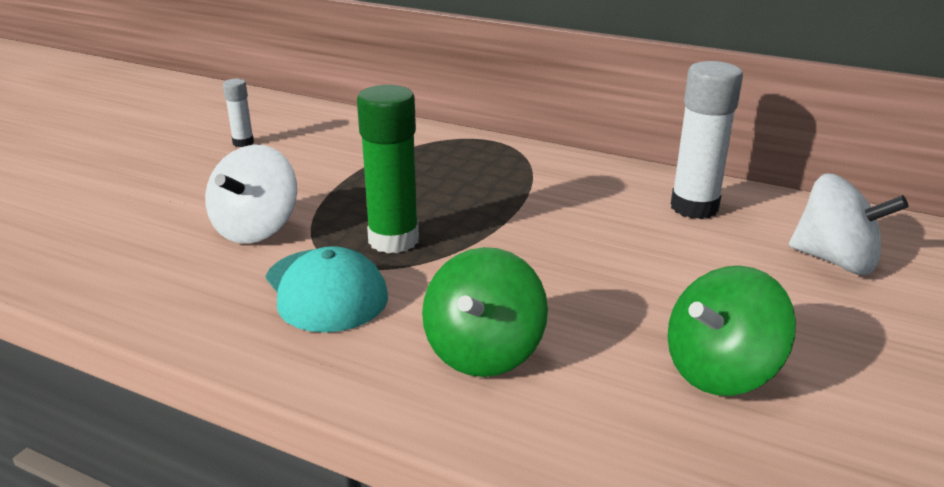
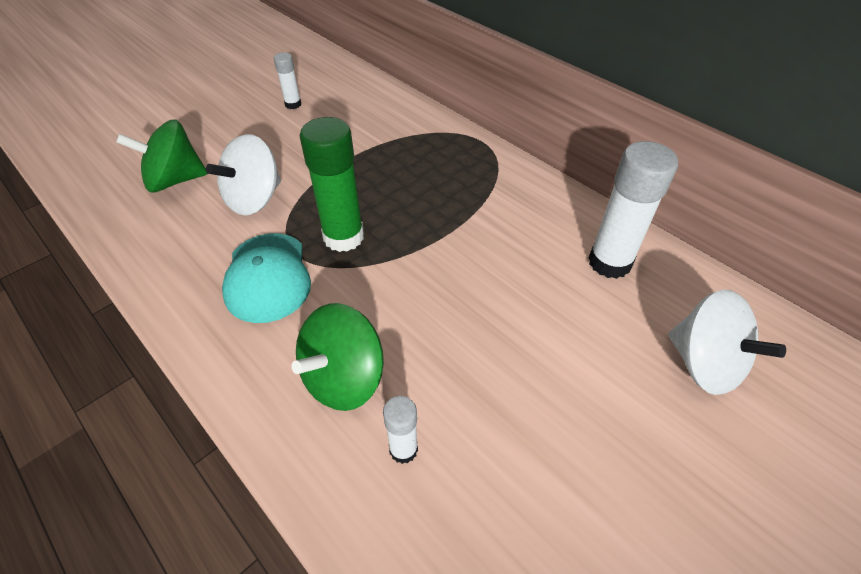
camera: 20 degrees right, 20 degrees up
(595, 391) = (403, 449): none -> white glue stick
(721, 371) = (519, 463): green spinning top -> green spinning top (175, 180)

